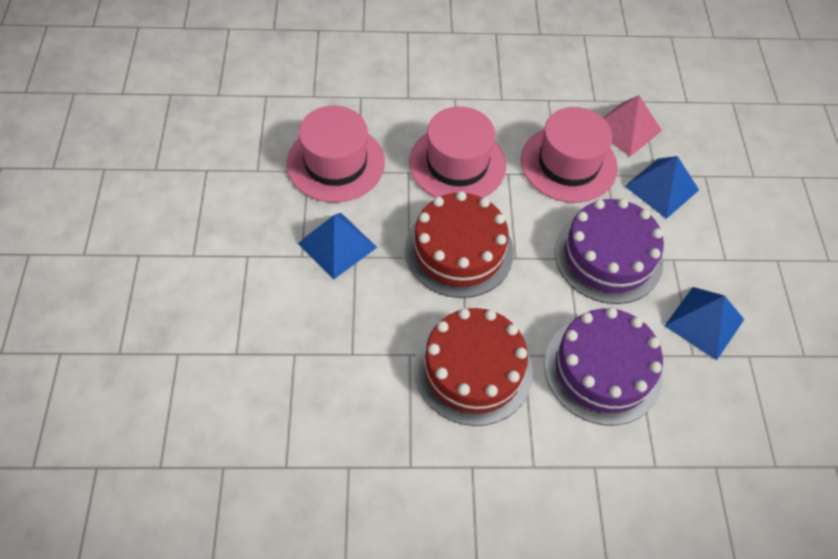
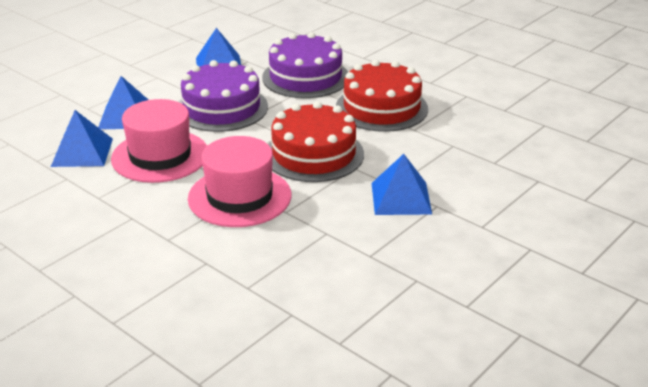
camera: 135 degrees left, 25 degrees down
(335, 163) = (338, 248): pink hat -> none
(626, 128) = (82, 152): pink pyramid -> blue pyramid

